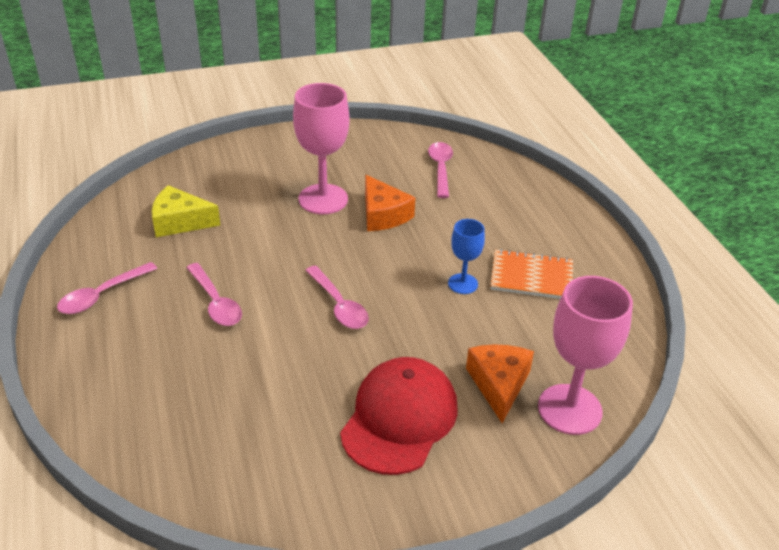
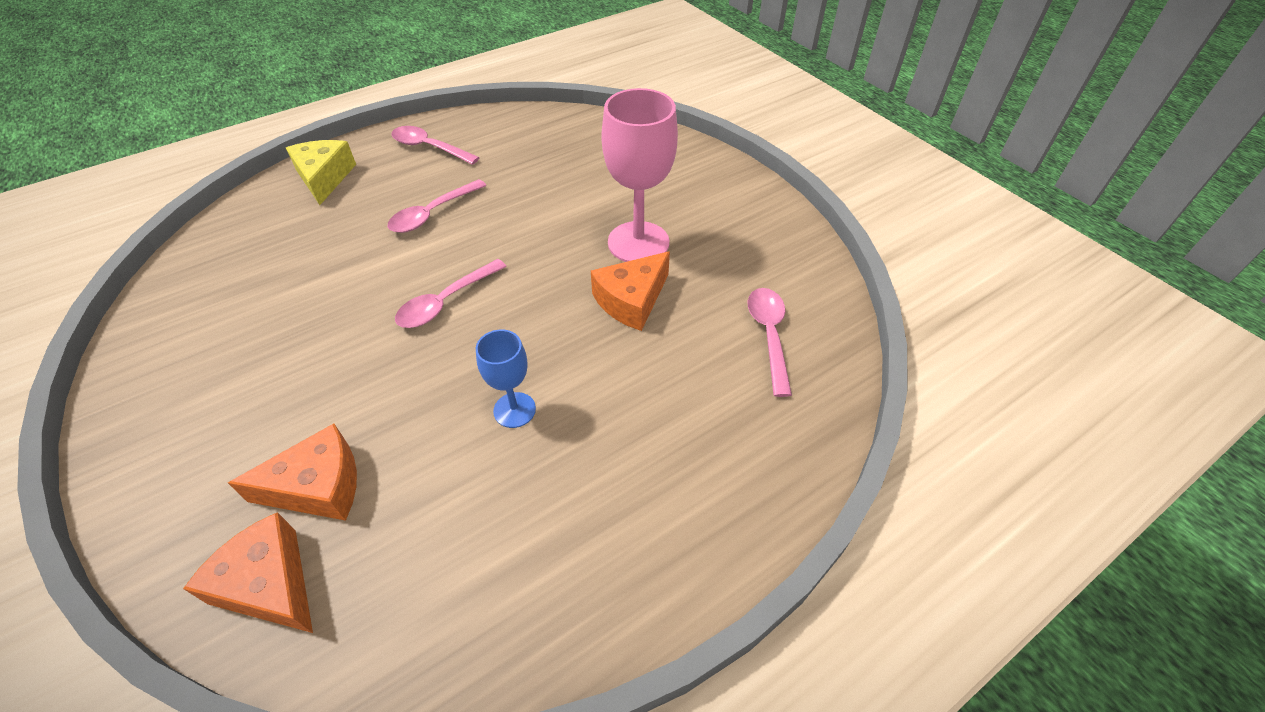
camera: 75 degrees right, 10 degrees up
(180, 222) = (552, 157): yellow cheese -> yellow cheese (324, 178)
(399, 418) = (261, 395): red cap -> none
(440, 168) = (769, 335): pink spoon -> pink spoon turned 75 degrees counterclockwise
(531, 277) = (552, 491): orange notebook -> none
(569, 409) = (269, 584): pink goblet -> orange cheese

